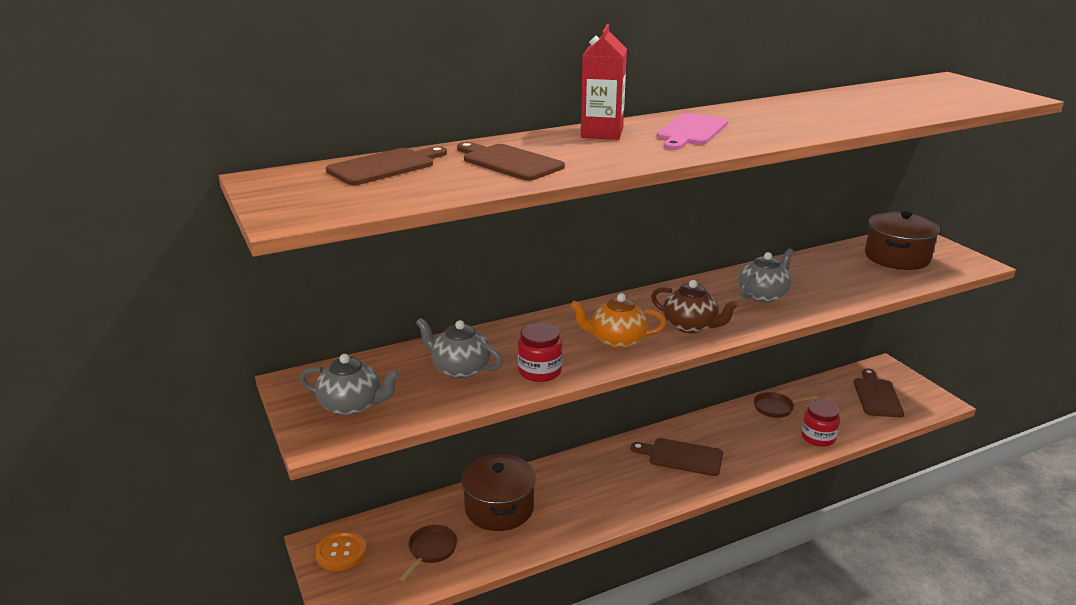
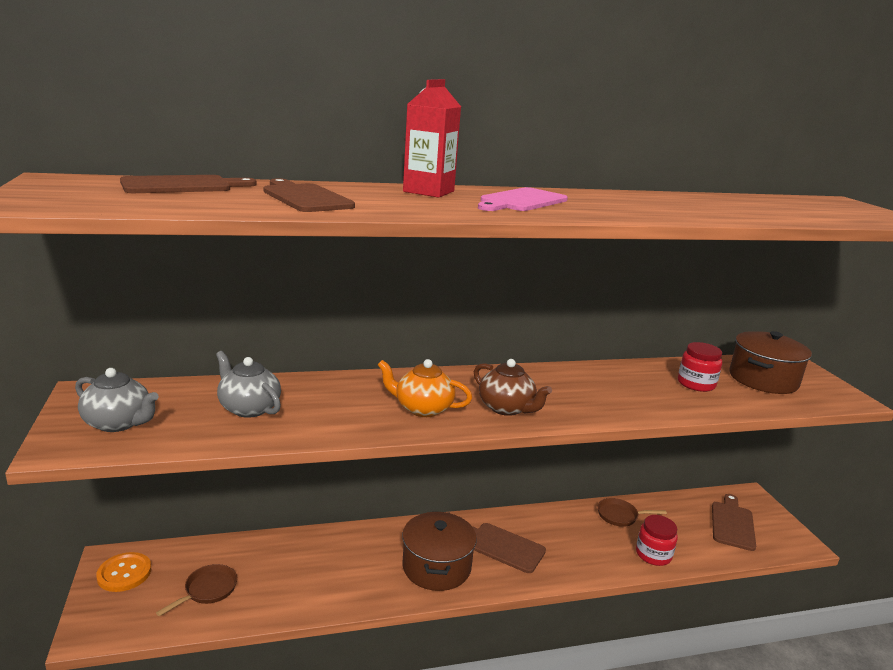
camera: 10 degrees right, 5 degrees down
(499, 508) = (296, 561): brown pot -> brown pot (436, 567)
(540, 371) = (324, 424): red jar -> red jar (696, 384)
(763, 295) = (600, 392): grey teapot -> none

